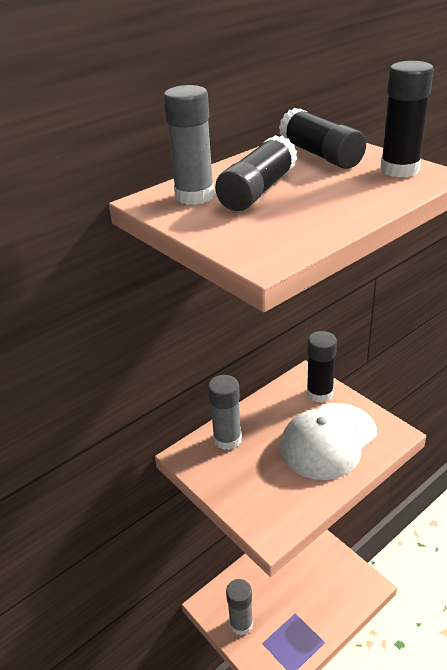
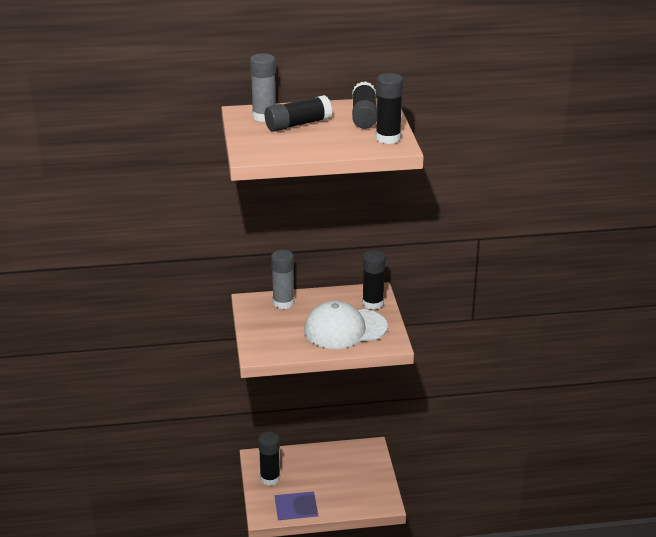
camera: 30 degrees right, 5 degrees down
(241, 623) = (270, 478): grey glue stick -> black glue stick

